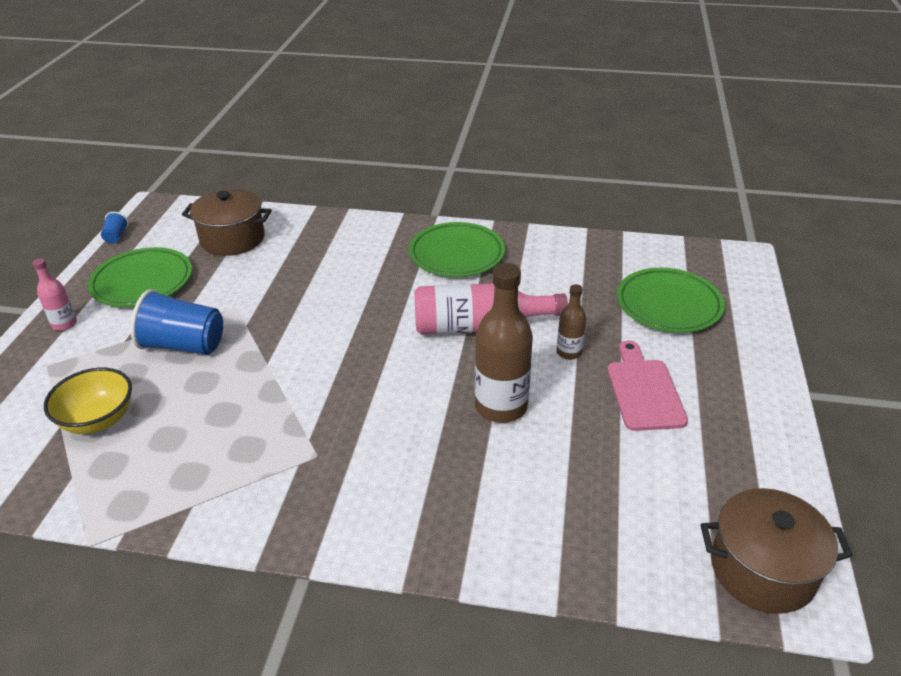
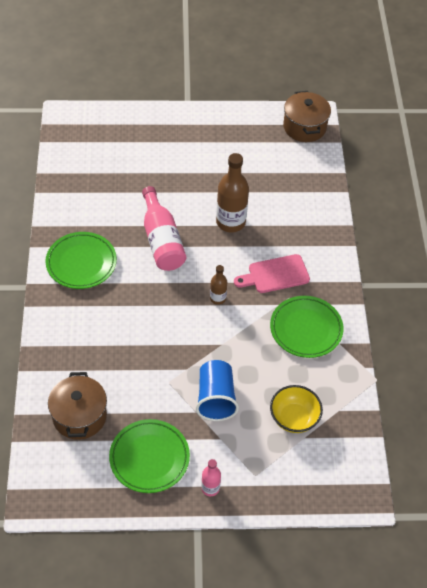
camera: 105 degrees left, 15 degrees up
(116, 236) = (87, 510): blue cup -> none
(569, 352) = (177, 195): brown bottle -> brown bottle (217, 298)
(643, 390) = (202, 163): pink cutting board -> pink cutting board (275, 275)
(668, 305) = (122, 151): green plate -> green plate (306, 329)

